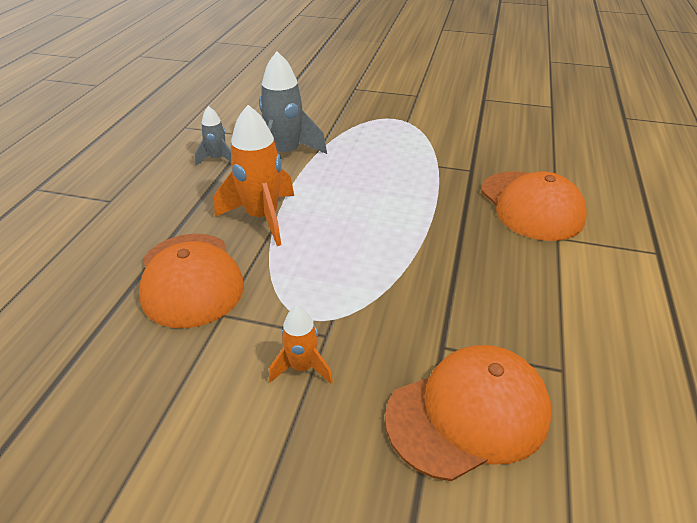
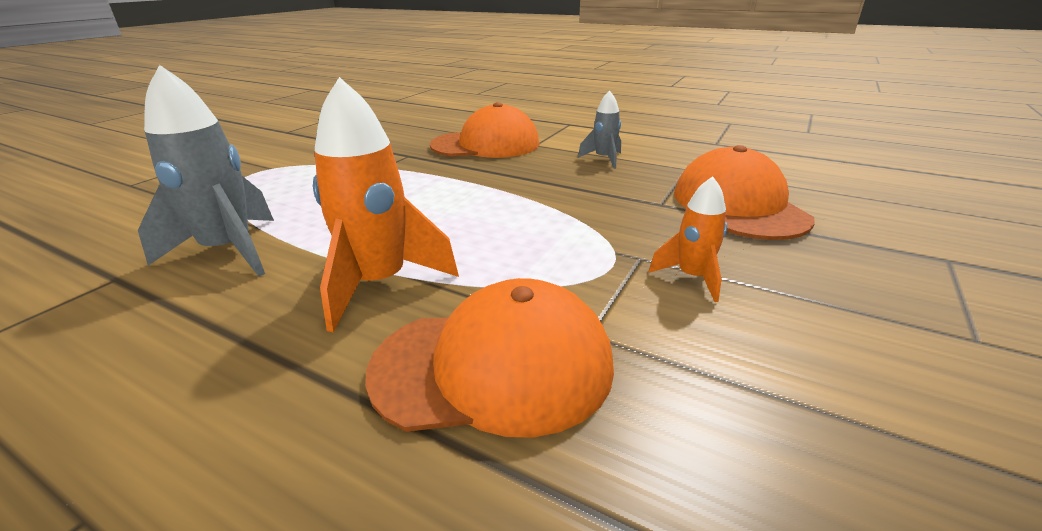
camera: 75 degrees left, 10 degrees down
(218, 159) = (142, 320): grey rocket -> grey rocket (604, 159)

